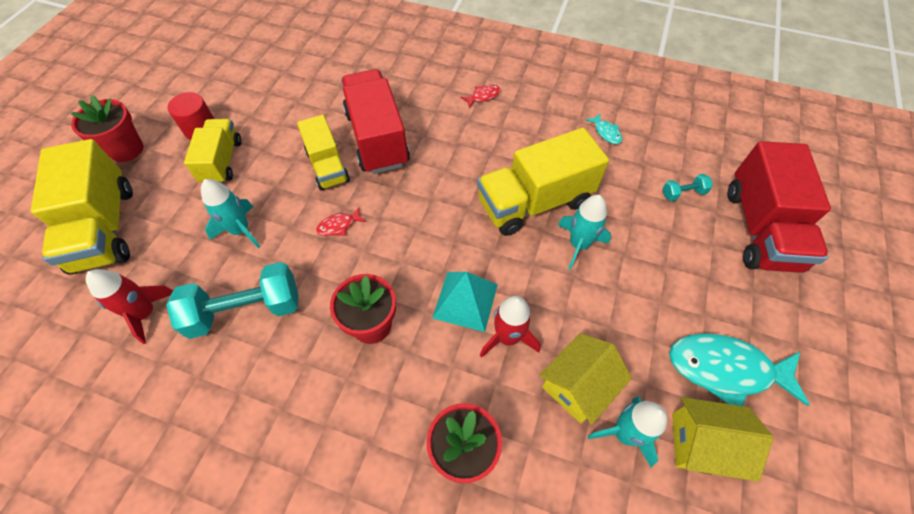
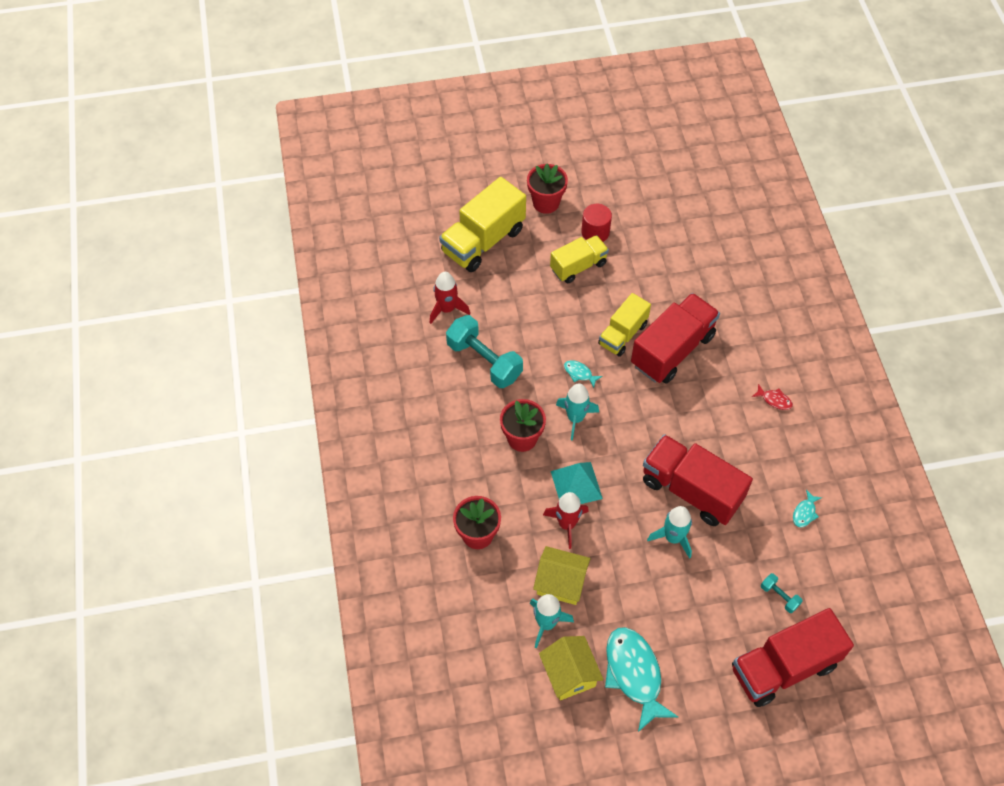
camera: 60 degrees right, 0 degrees up
(240, 230) = (534, 317): turquoise rocket -> turquoise rocket (575, 418)
(339, 225) = (579, 373): red fish -> turquoise fish
(534, 202) = (691, 490): yellow truck -> red truck

